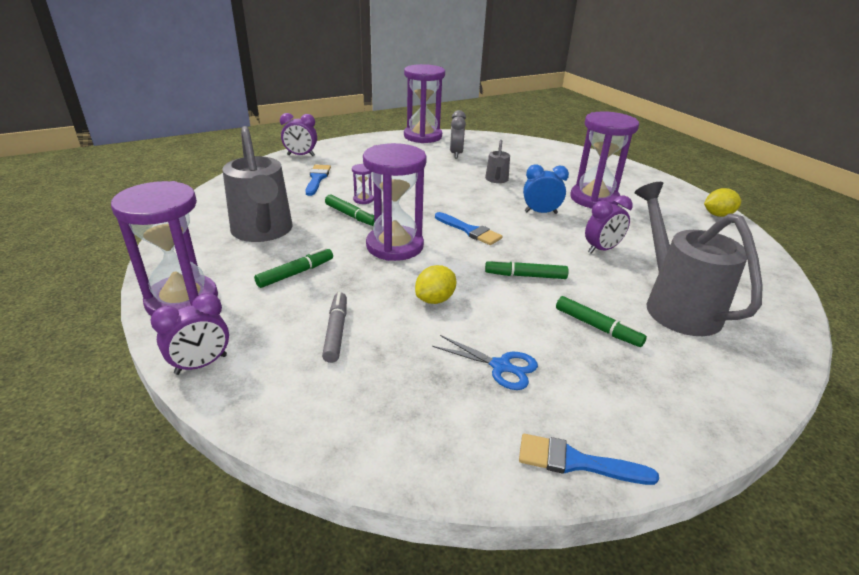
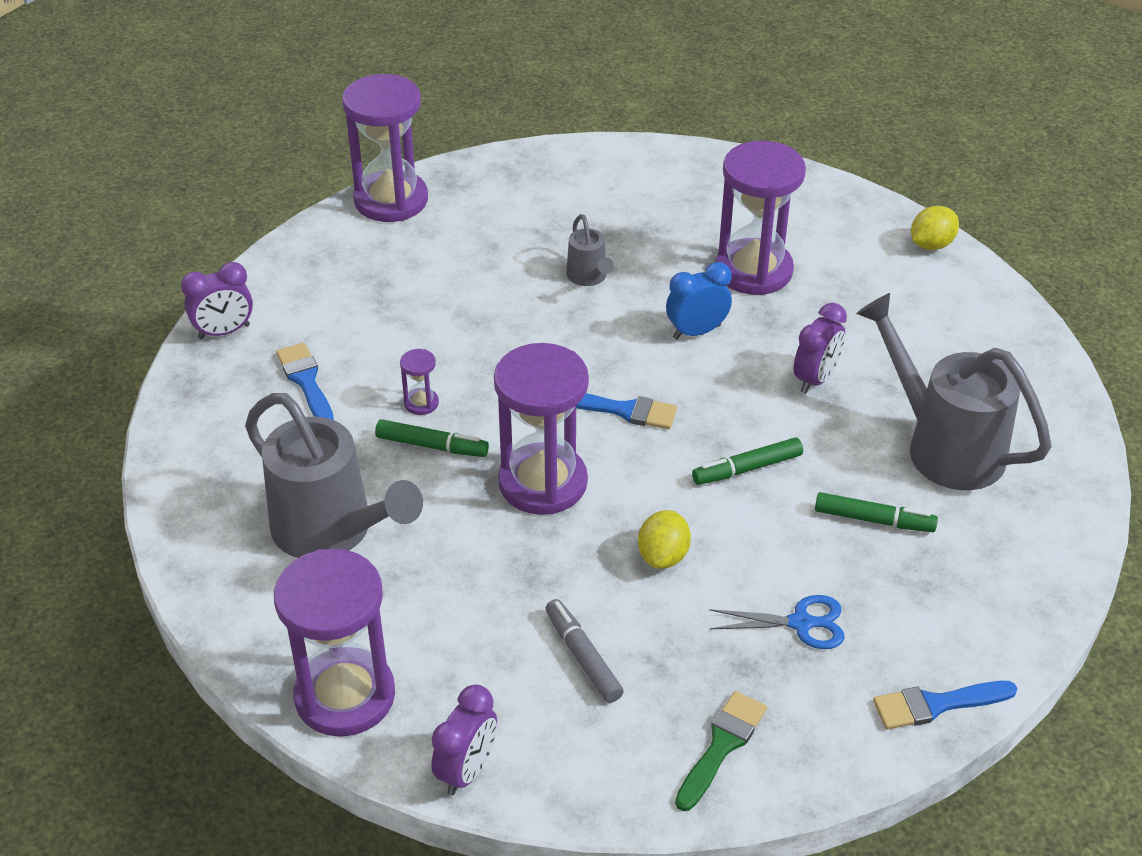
camera: 25 degrees left, 10 degrees up
(295, 273) = (451, 588): green marker -> none
(380, 420) = (722, 745): none -> green brush
(456, 154) = (482, 231): grey clock -> none

